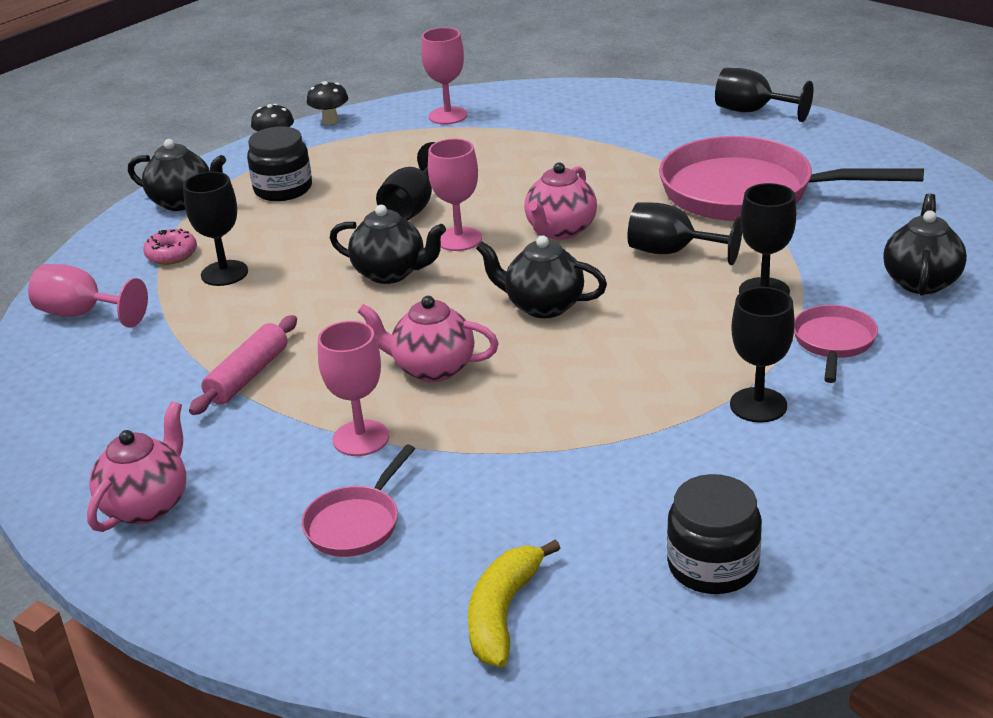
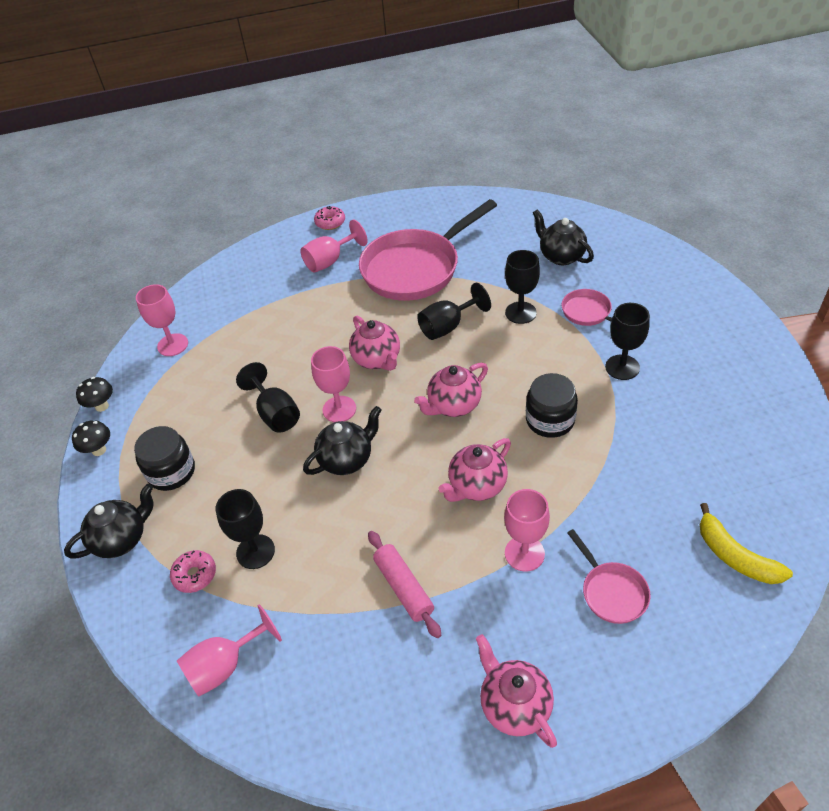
camera: 55 degrees left, 15 degrees up
(543, 306) = (453, 405): black teapot -> pink teapot
(685, 138) = (330, 261): none -> pink goblet
(712, 566) = (744, 451): black jar -> black jar (550, 420)
(752, 111) = (330, 222): black goblet -> pink donut

